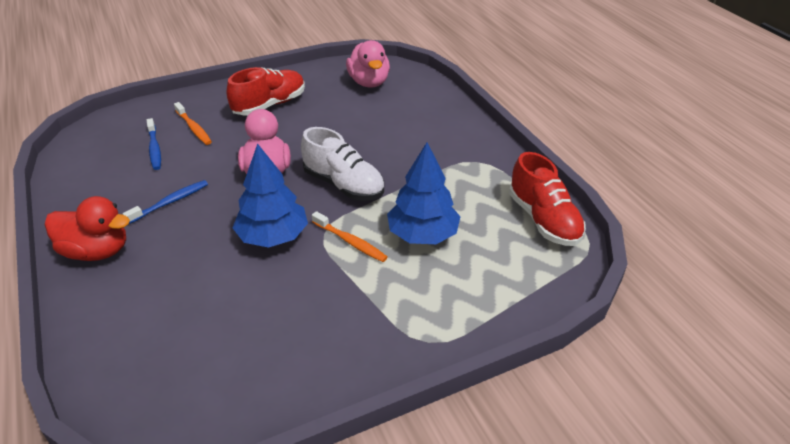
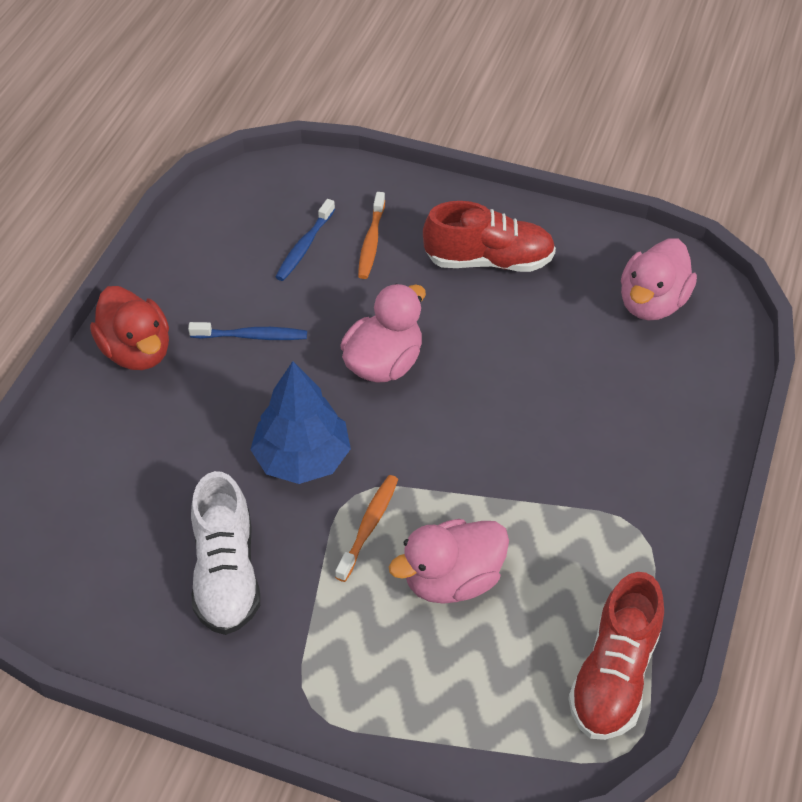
camera: 45 degrees right, 10 degrees up
(344, 185) = (444, 445): white shoe -> white shoe (226, 574)
(350, 241) = (368, 527): orange toothbrush -> orange toothbrush turned 150 degrees counterclockwise
(422, 234) = (452, 580): blue tree -> pink duck

